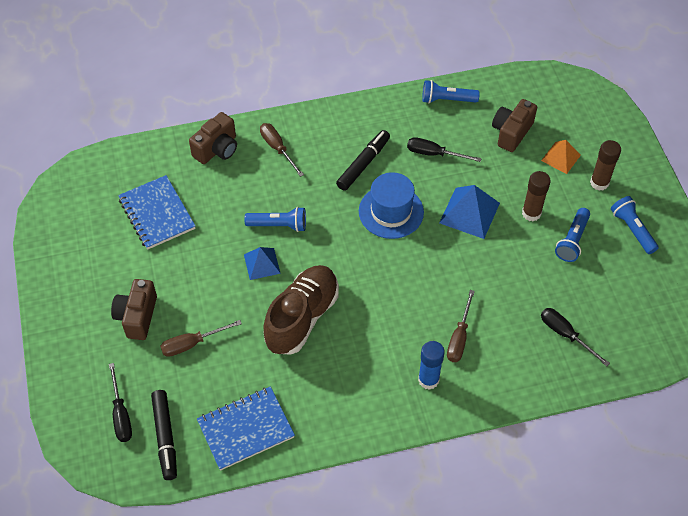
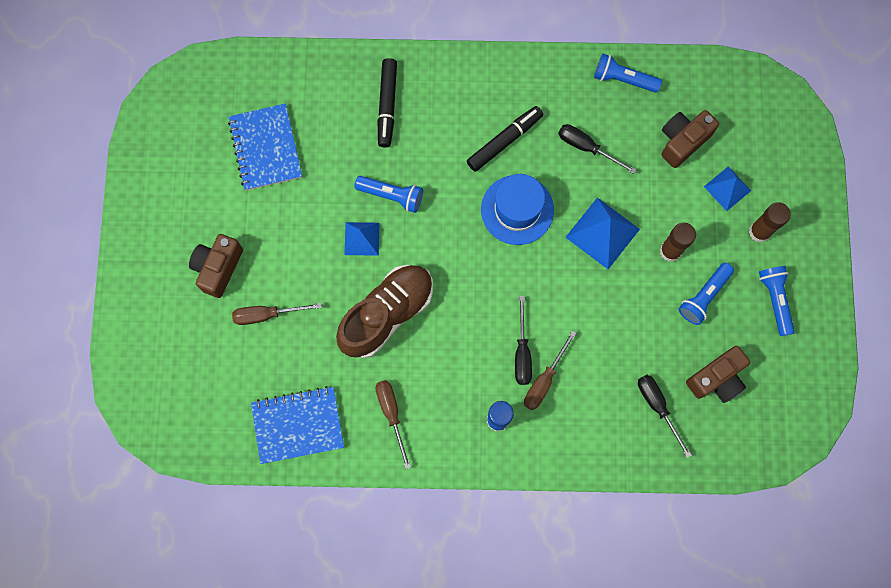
camera: 15 degrees right, 20 degrees up
(121, 414) = (178, 376): black screwdriver -> black screwdriver (522, 352)
(165, 437) = (216, 412): black marker -> black marker (387, 105)
(217, 149) = (349, 81): brown camera -> brown camera (716, 379)
(277, 148) = (415, 97): brown screwdriver -> brown screwdriver (391, 414)
(560, 157) = (727, 188): orange pyramid -> blue pyramid

